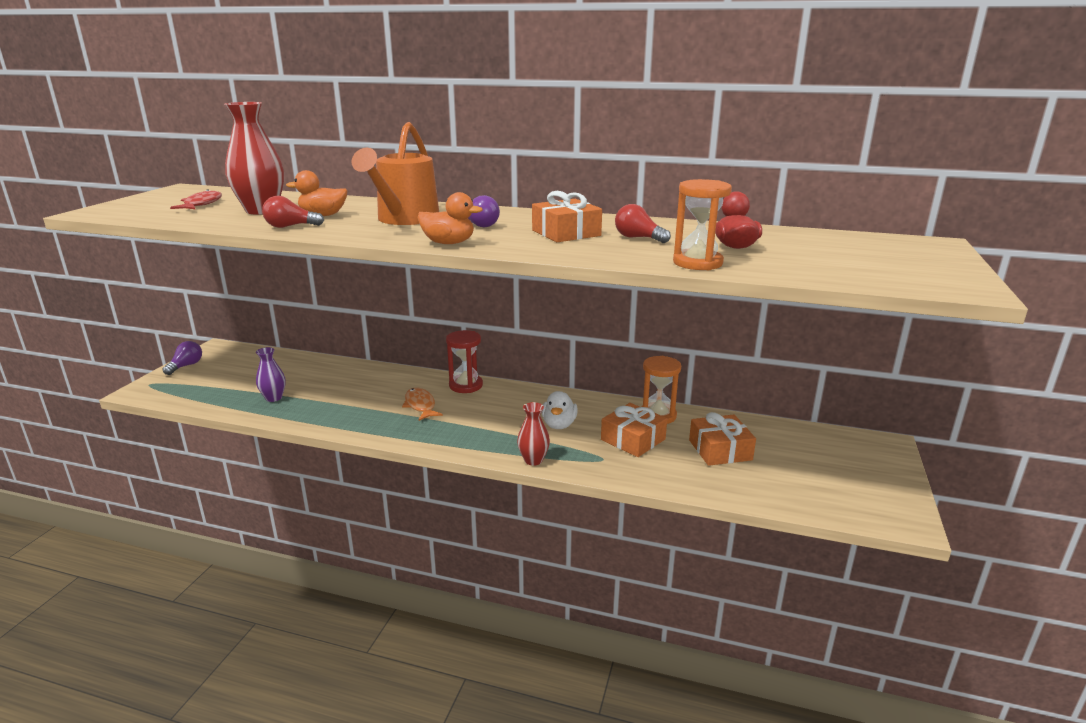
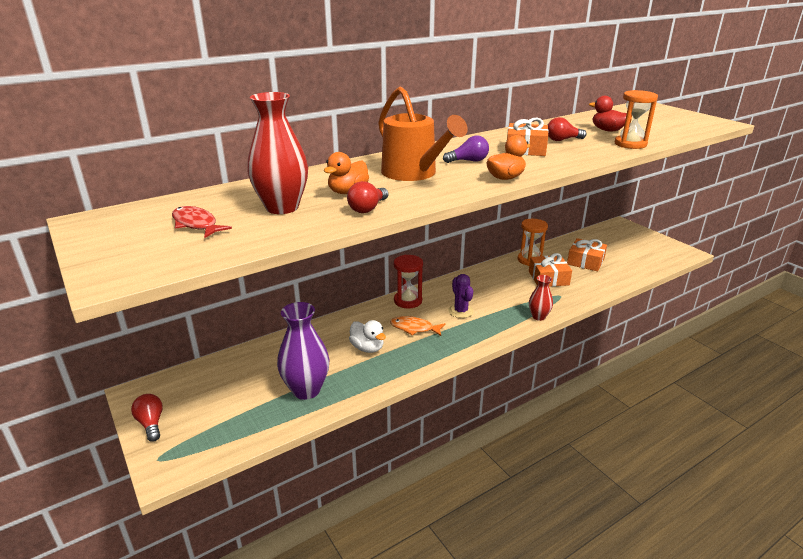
camera: 50 degrees left, 5 degrees up
(186, 366) = (151, 423): purple light bulb -> red light bulb
(274, 398) = (306, 390): purple vase -> purple vase, size x1.78
(483, 416) = (461, 311): none -> purple cactus
(559, 425) = (505, 291): white duck -> white duck (367, 348)

